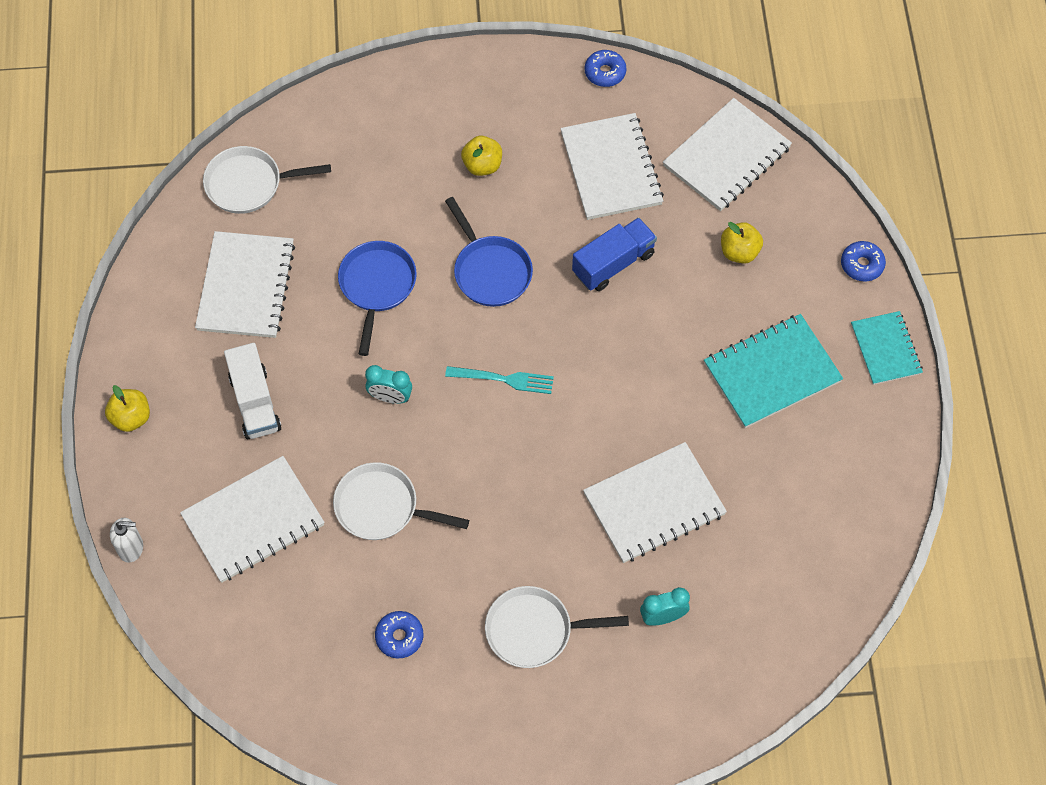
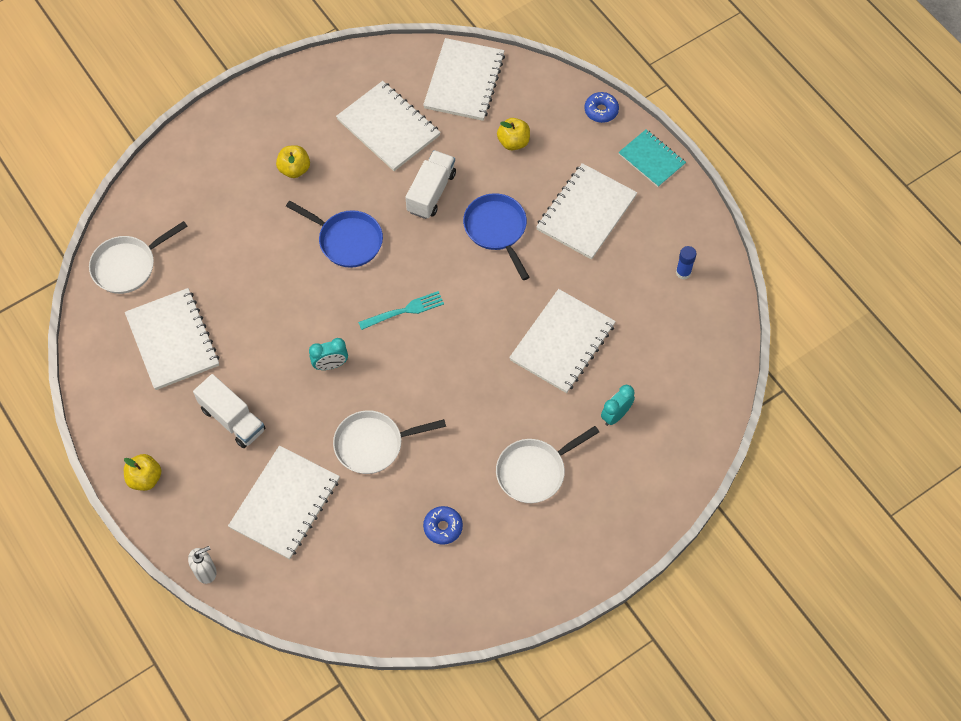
camera: 30 degrees left, 0 degrees up
(377, 286) = (271, 292): blue pan -> blue pan (497, 229)
(605, 72) = (342, 63): blue donut -> none
(613, 263) = (431, 192): blue truck -> white truck
(772, 372) = (586, 213): turquoise notebook -> white notebook
(841, 497) = (683, 272): none -> blue glue stick

